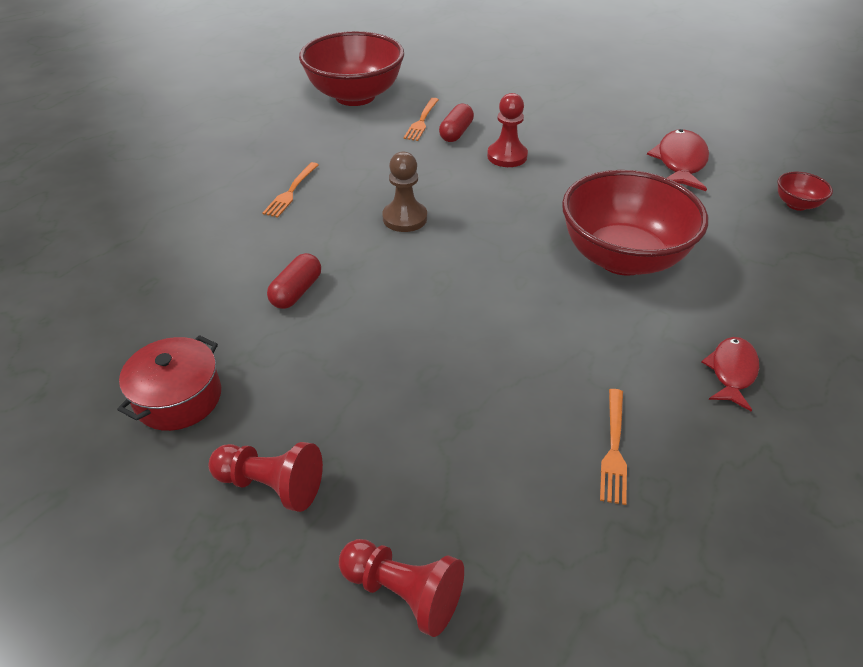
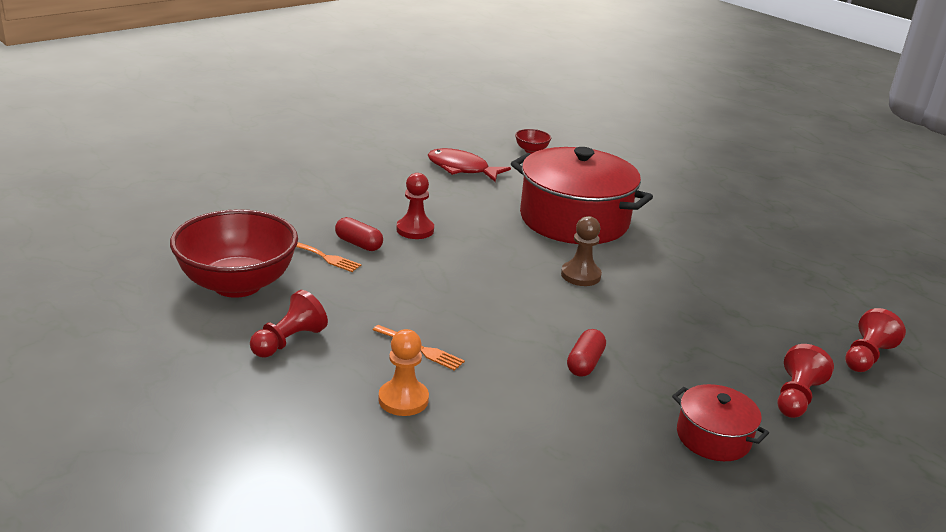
camera: 80 degrees left, 15 degrees down
(214, 195) = (403, 399): none -> orange pawn
(282, 132) = (289, 341): none -> red pawn
(296, 292) = (585, 363): red capsule -> red capsule turned 75 degrees clockwise
(405, 218) = (492, 294): brown pawn -> brown pawn (580, 275)
(614, 449) = (753, 268): orange fork -> none
(622, 258) = (574, 220): red bowl -> red pot
(731, 372) = (691, 218): red fish -> none

